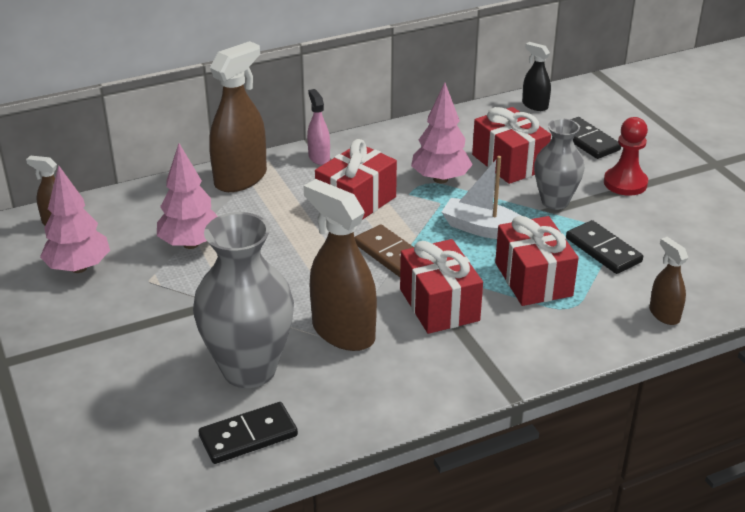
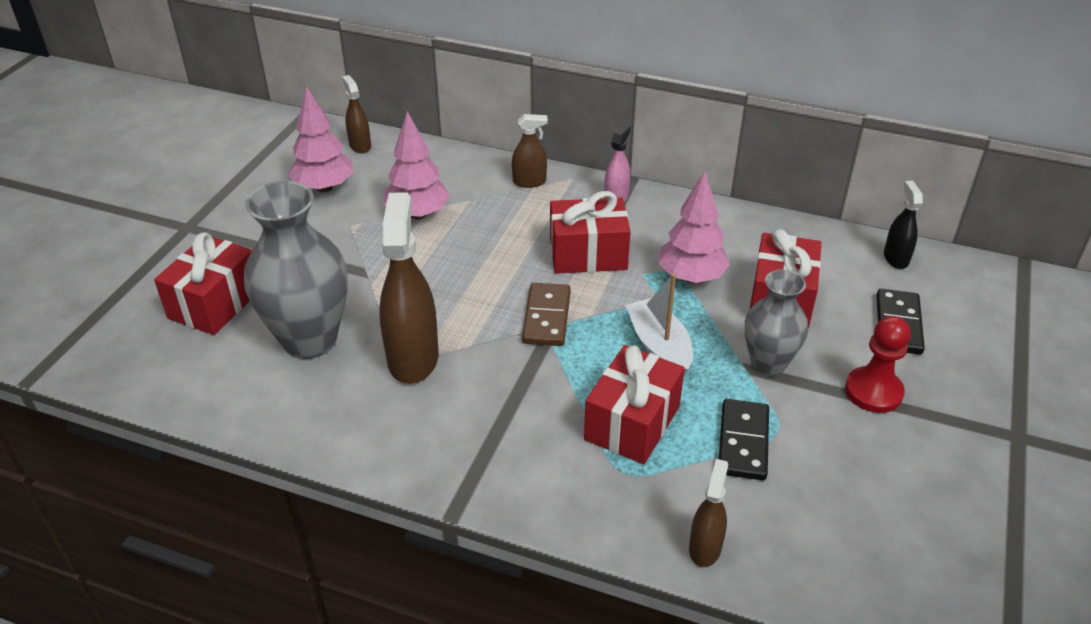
camera: 45 degrees right, 5 degrees up
(241, 178) = (529, 182): brown spray bottle -> brown spray bottle, size x0.52
(248, 436) = (235, 390): black domino -> none
(439, 305) = (518, 388): red gift -> red gift (215, 303)

